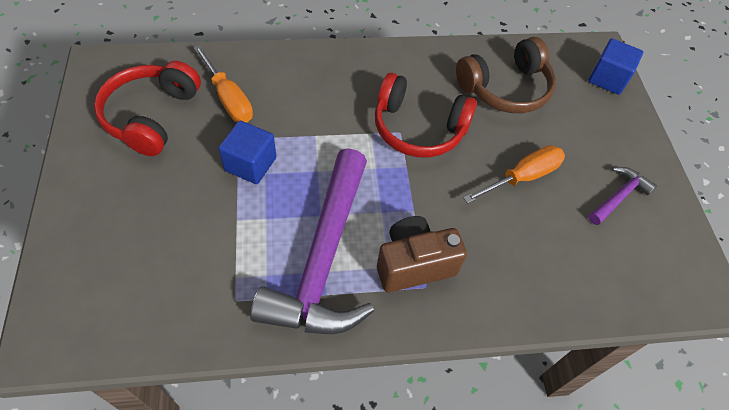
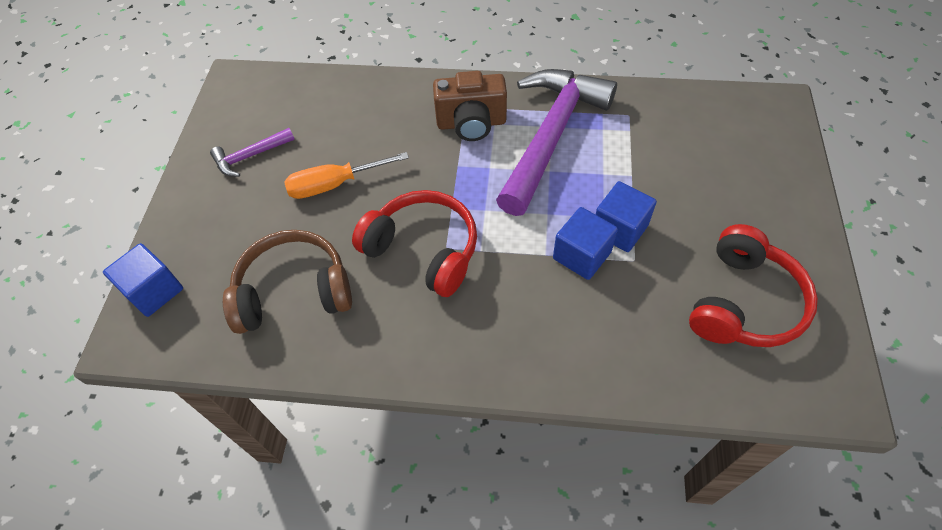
camera: 160 degrees left, 0 degrees up
(228, 98) = (650, 317): orange screwdriver -> none
(284, 138) = (582, 255): none -> blue cube

